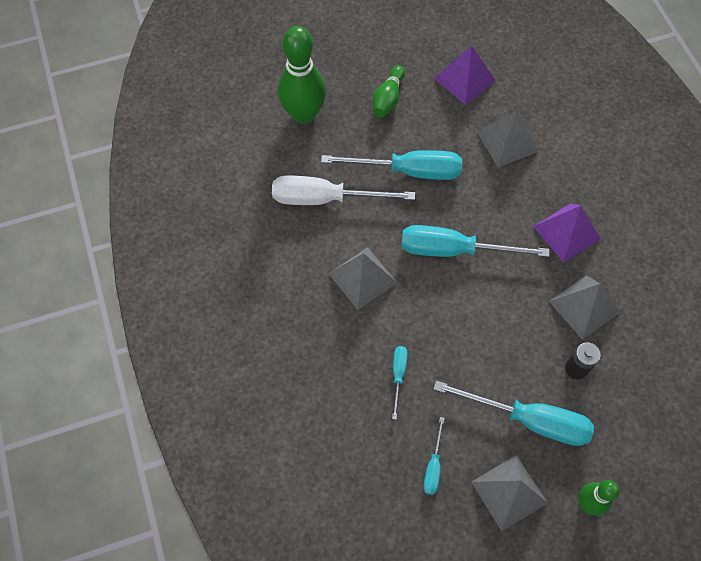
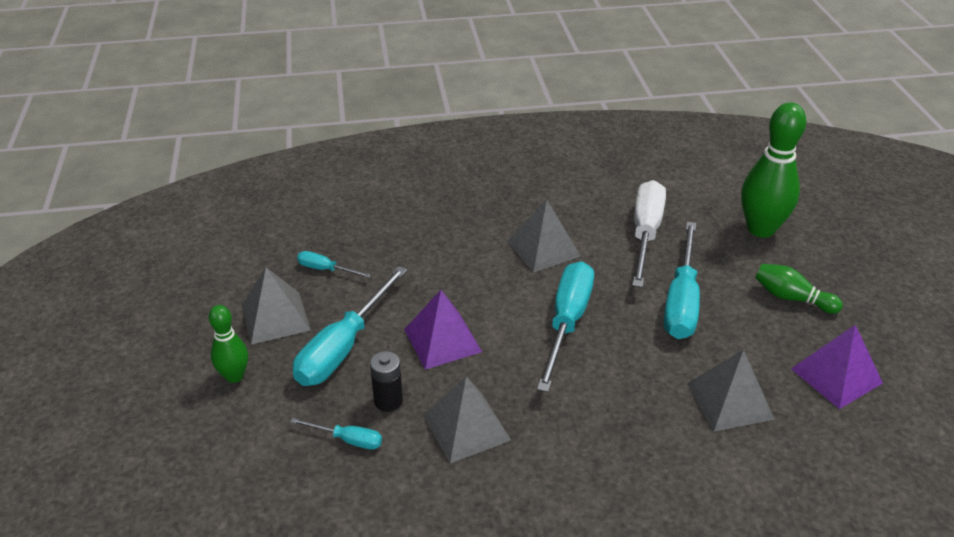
camera: 100 degrees right, 25 degrees down
(398, 375) = (427, 259): turquoise screwdriver -> turquoise screwdriver (347, 440)
(566, 232) = (578, 434): purple pyramid -> purple pyramid (442, 340)

